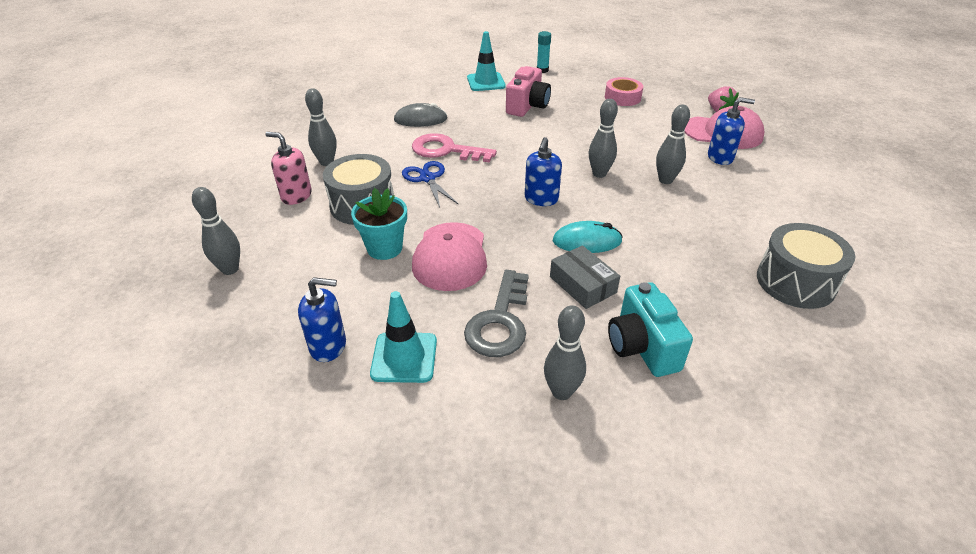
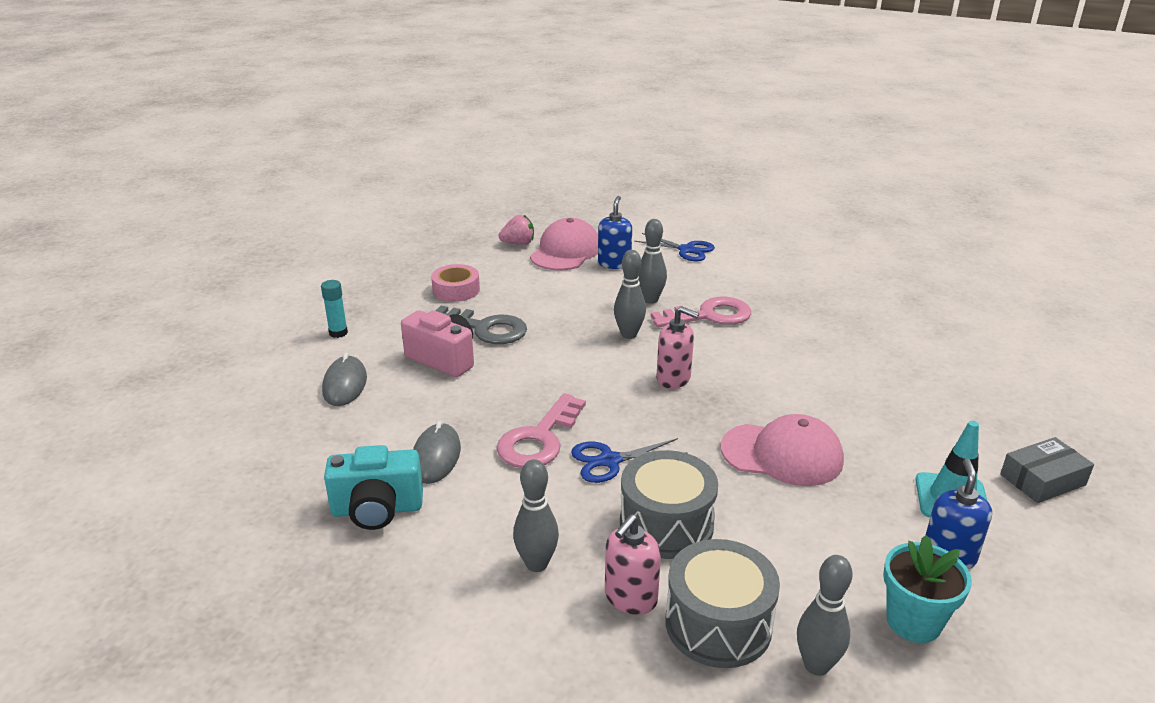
camera: 80 degrees left, 10 degrees down
(384, 248) = (766, 506): turquoise flower pot -> turquoise flower pot (913, 622)
(486, 82) = (345, 384): turquoise traffic cone -> grey mouse
(500, 322) = (886, 431): grey key -> grey key (486, 328)
(541, 199) = (673, 379): blue soap dispenser -> pink soap dispenser
(561, 392) = (969, 408): grey bowling pin -> none
(582, 285) = (825, 376): grey box -> grey box (1042, 480)
(587, 241) = (755, 362): turquoise mouse -> none
(642, 347) = (905, 360): turquoise camera -> turquoise camera (377, 510)
(657, 213) = (709, 315): none -> pink key
(784, 194) = (686, 250): none -> blue scissors
(795, 282) = (813, 276): grey drum -> grey drum (718, 624)

